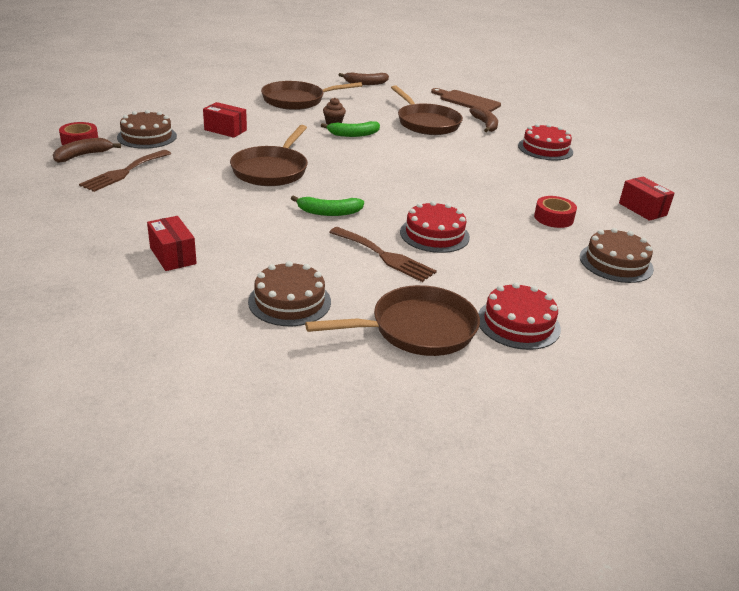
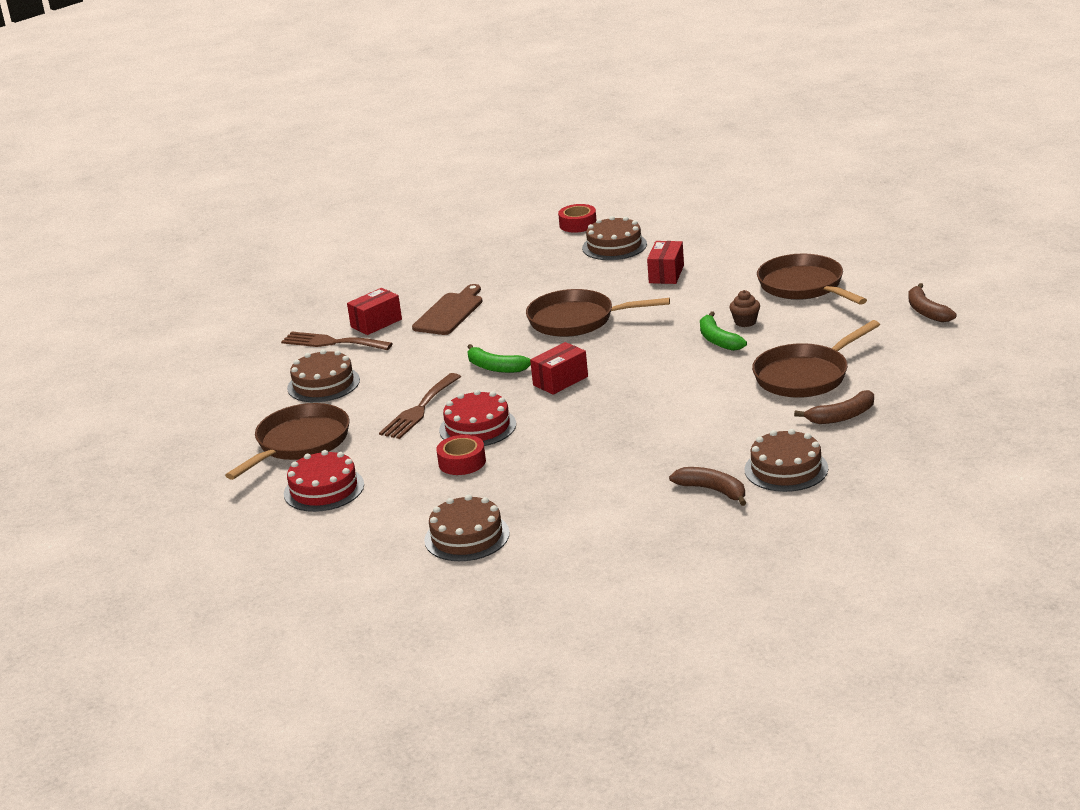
camera: 85 degrees right, 5 degrees down
(83, 155) = (546, 236): brown banana -> brown banana (713, 490)
(124, 172) = (522, 261): brown fork -> brown fork (332, 342)
(329, 212) = (495, 367): green banana -> green banana turned 45 degrees counterclockwise
(416, 329) = (299, 443): brown pan -> brown pan turned 120 degrees counterclockwise
(467, 101) = (933, 391): brown cutting board -> brown cutting board (450, 312)
(545, 149) = (786, 469): red cake -> brown cake
(553, 218) = (560, 491): red tape -> red tape (462, 462)
(642, 209) = (626, 552): red box -> red box (560, 381)

